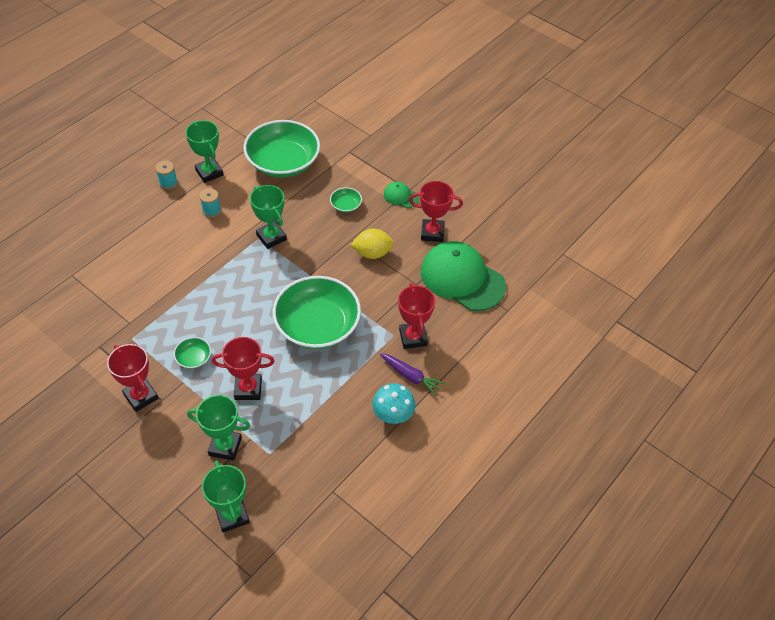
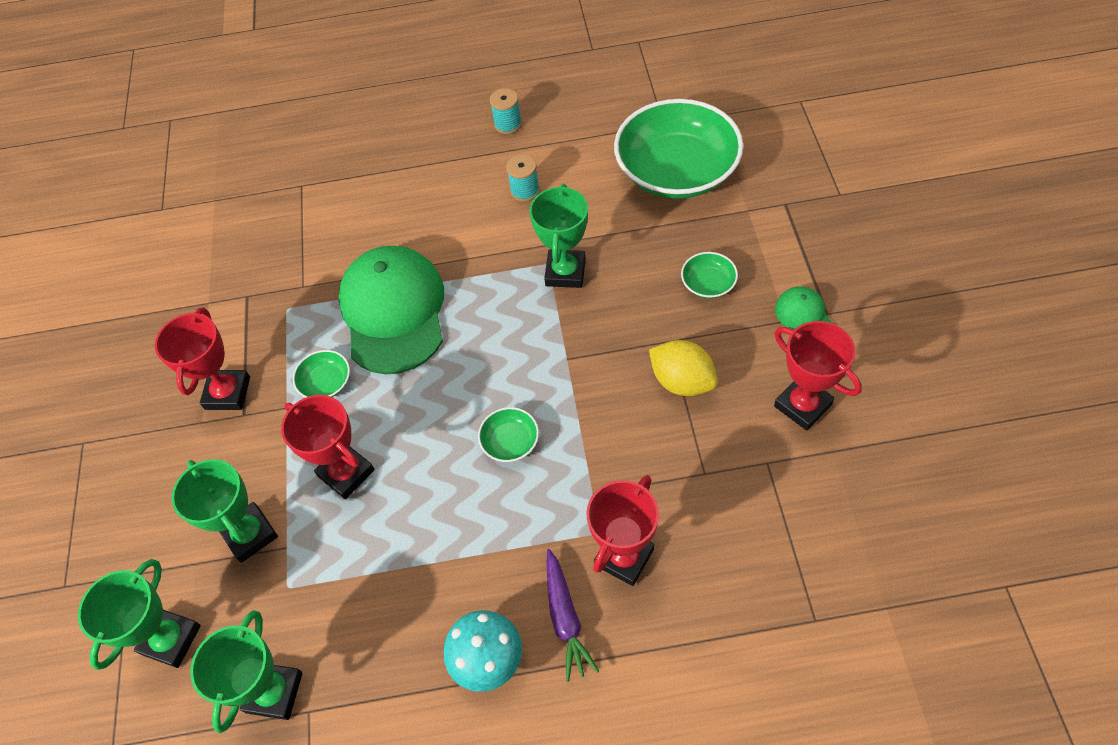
camera: 50 degrees right, 5 degrees up
(209, 172) = (568, 136): green trophy -> green trophy (274, 692)
(317, 325) = (510, 442): green bowl -> green bowl, size x0.41
(462, 278) = (785, 512): green cap -> green cap (393, 312)

